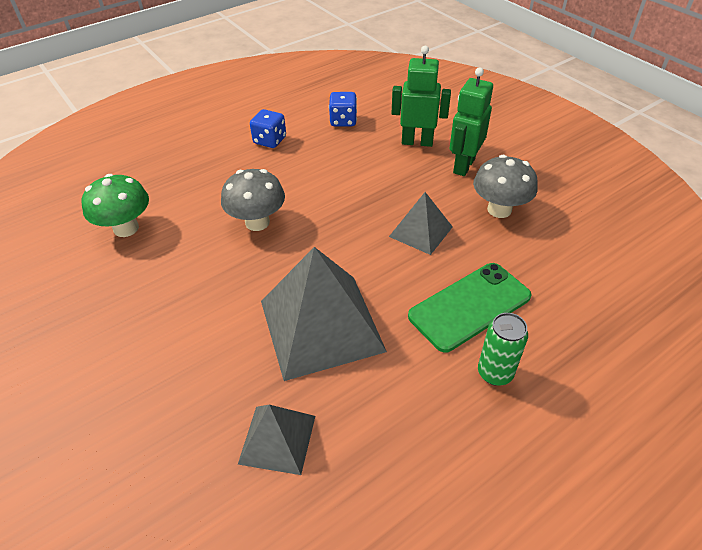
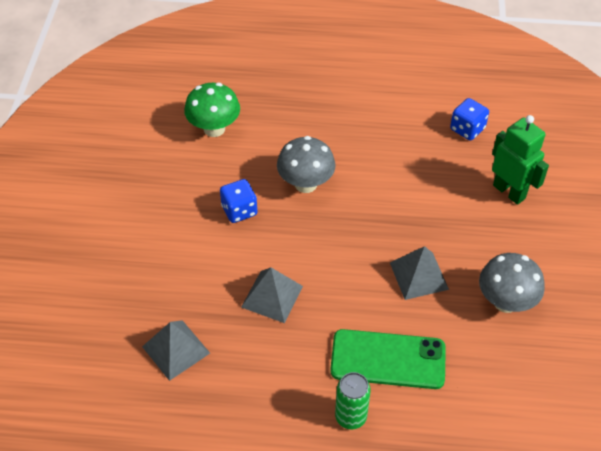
camera: 40 degrees right, 5 degrees up
(270, 140) = (386, 112): blue dice -> blue dice (239, 210)
(321, 325) = (272, 296): grey pyramid -> grey pyramid, size x0.53
(463, 166) = (523, 241): green robot -> none

